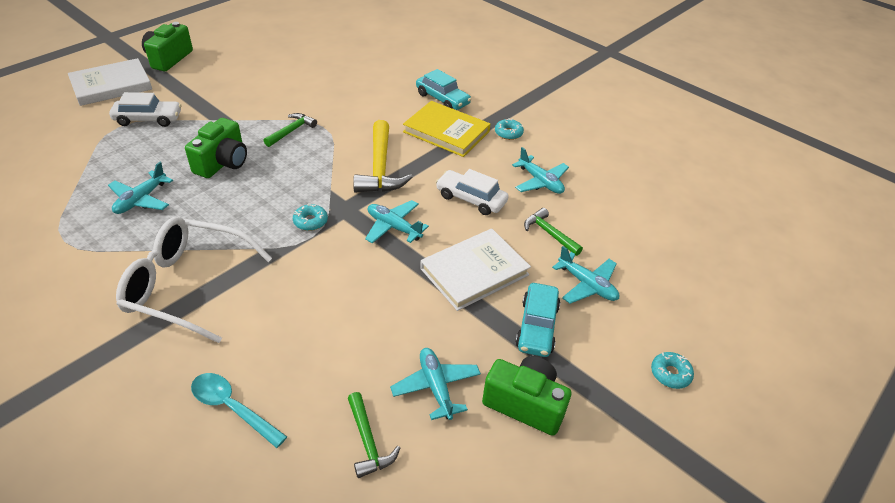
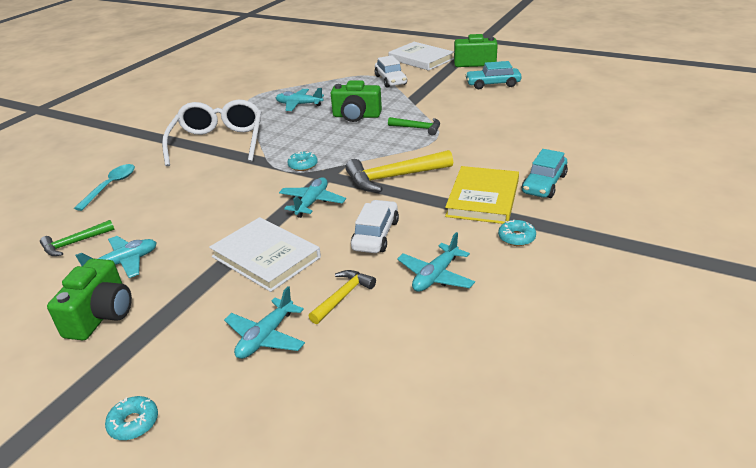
camera: 80 degrees right, 10 degrees down
(537, 326) = (197, 308): turquoise car -> turquoise car (492, 84)
(549, 233) = (343, 296): green hammer -> yellow hammer

